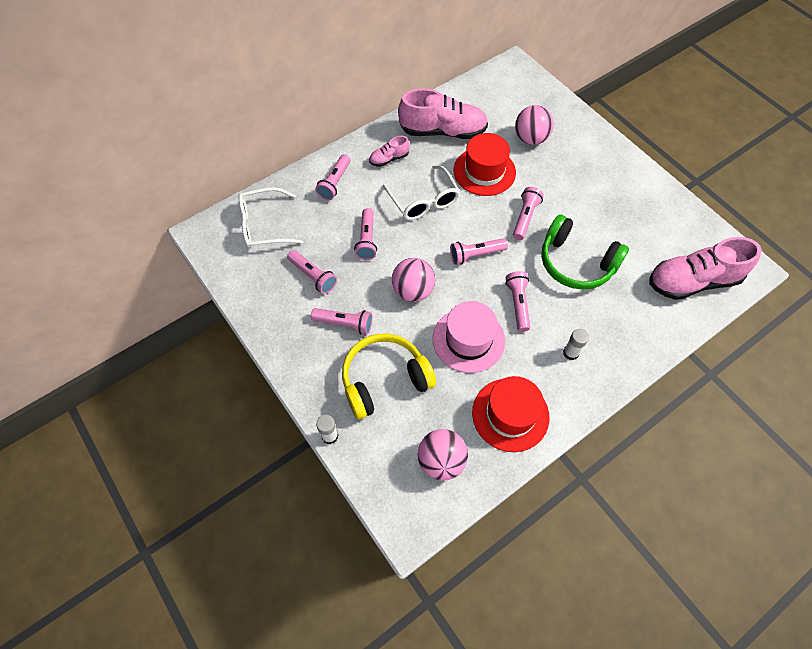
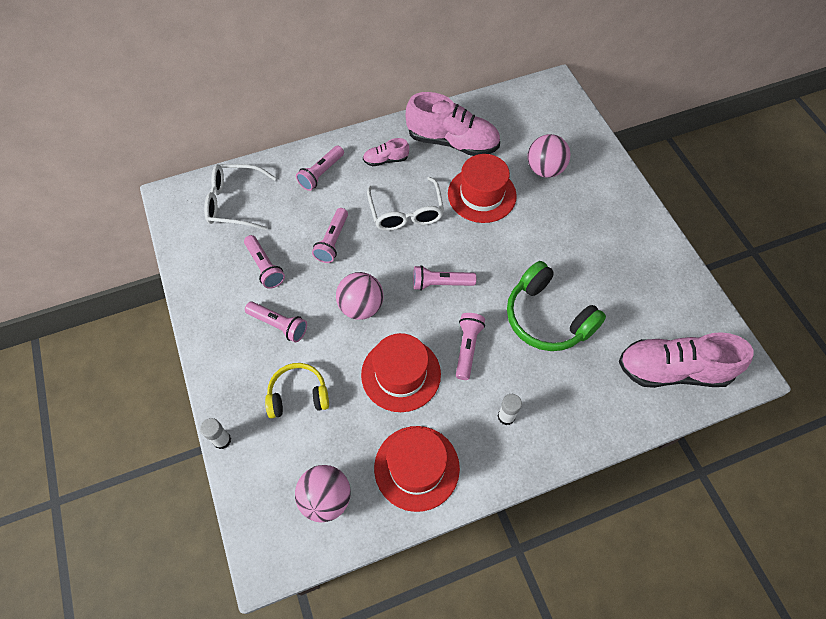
camera: 15 degrees right, 0 degrees up
(384, 380) = (298, 395): yellow headphones -> yellow headphones, size x0.65
(468, 340) = (401, 374): pink hat -> red hat
(525, 217) = (508, 255): pink flashlight -> none

